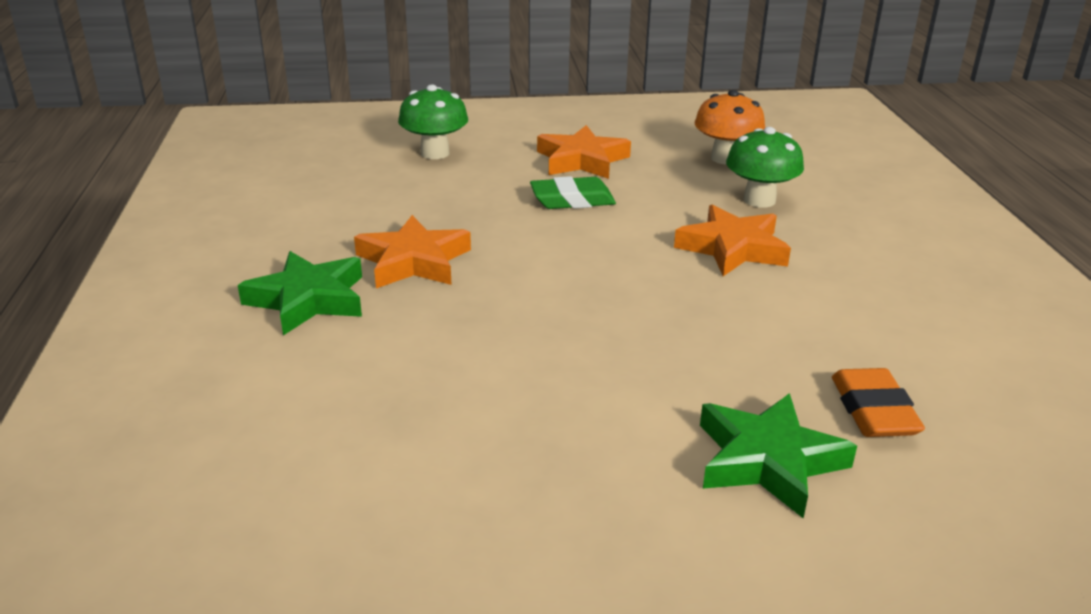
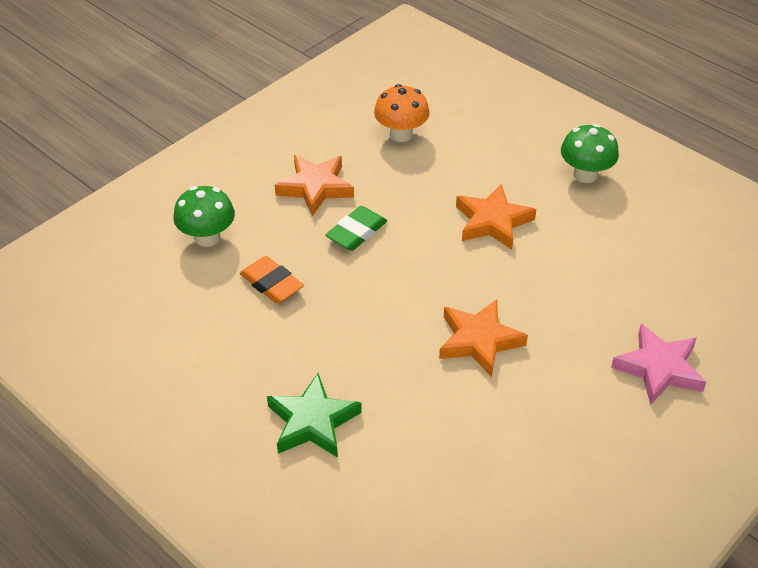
camera: 40 degrees left, 15 degrees up
(413, 261) = (331, 349): orange star -> orange star (479, 341)
(759, 200) = (462, 167): green mushroom -> green mushroom (585, 175)
(768, 461) = (659, 369): green star -> pink star
(873, 410) = (670, 305): orange eraser -> orange eraser (271, 284)

